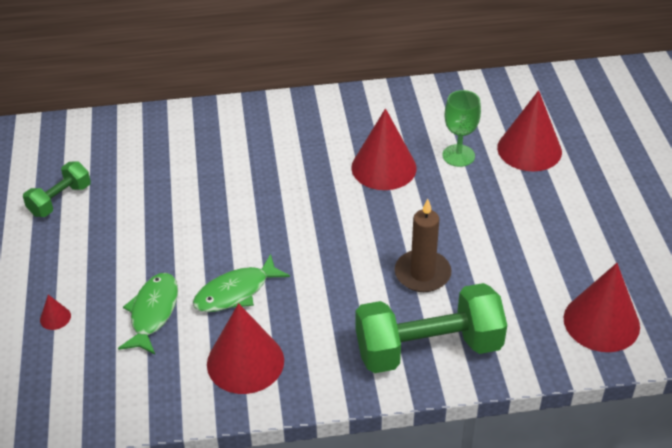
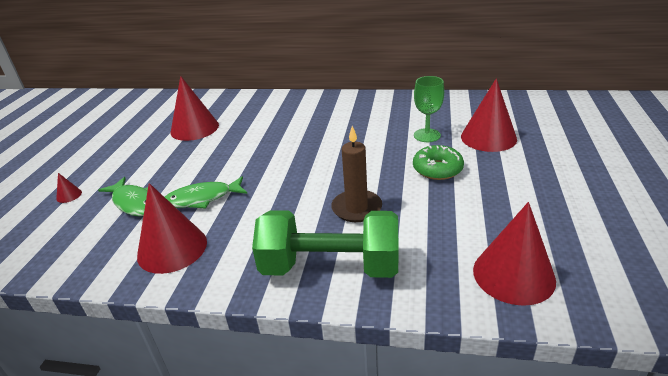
camera: 20 degrees right, 10 degrees down
(60, 200) = (134, 131): green dumbbell -> none
(153, 313) = (134, 203): green fish -> green fish turned 105 degrees clockwise
(383, 167) = (364, 136): red cone -> red cone (194, 128)
(488, 206) = (437, 169): none -> green donut

